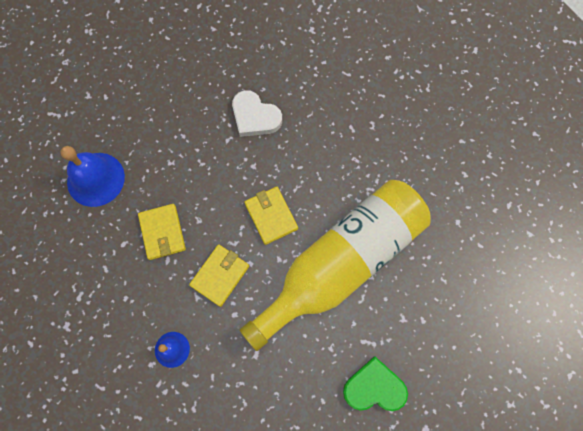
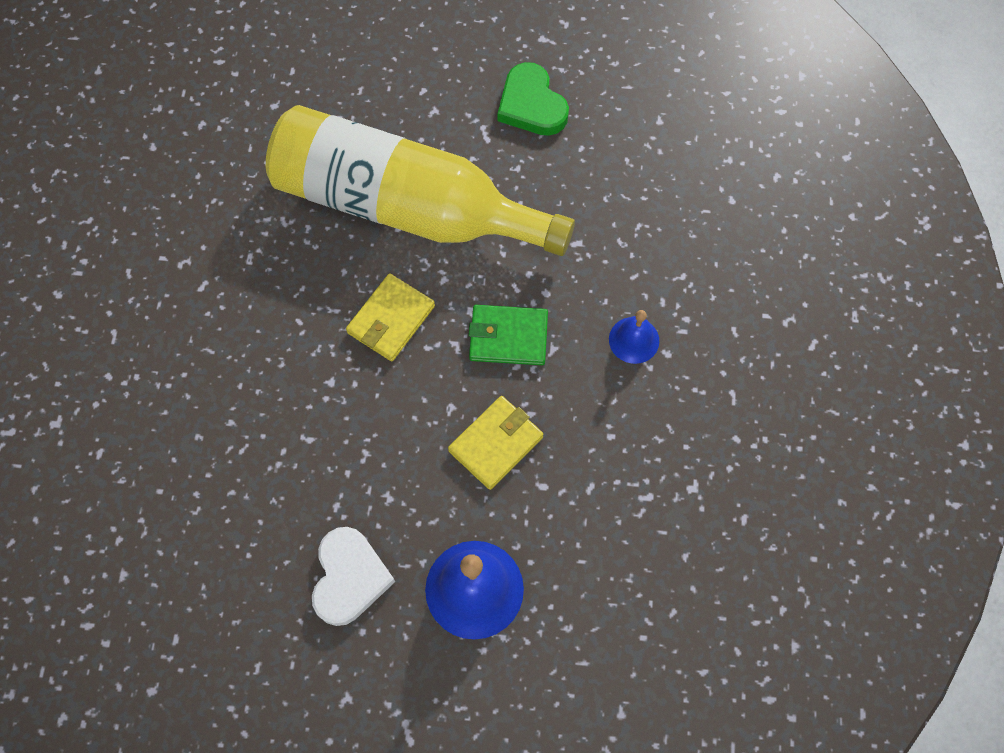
camera: 120 degrees left, 5 degrees down
(220, 275) = (508, 337): yellow wallet -> green wallet
(255, 117) = (251, 422): white heart -> white heart (349, 578)

